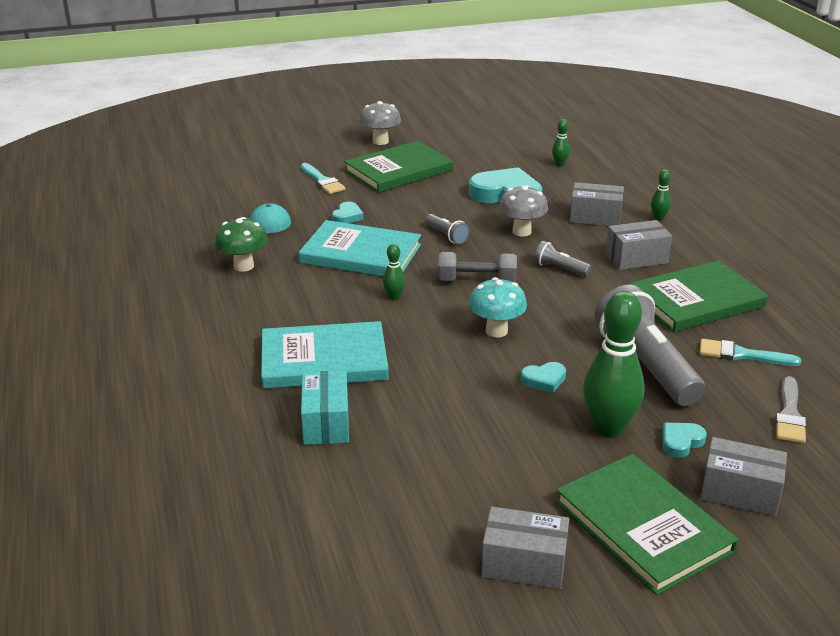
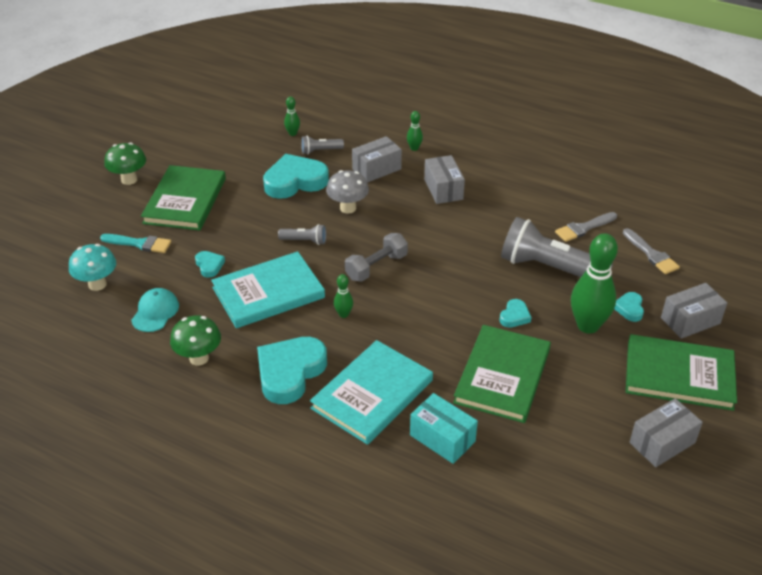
camera: 45 degrees left, 10 degrees up
(288, 310) = (290, 372): none -> turquoise heart
(380, 141) = (129, 180): grey mushroom -> green mushroom
(496, 331) = (441, 298): turquoise mushroom -> turquoise mushroom (97, 284)
(559, 269) = (411, 225): grey flashlight -> grey flashlight (320, 151)
(636, 258) = (443, 189): grey box -> grey box turned 45 degrees counterclockwise
(696, 300) = (515, 202): green book -> green book (502, 376)
(741, 355) = (583, 228): turquoise brush -> grey brush

